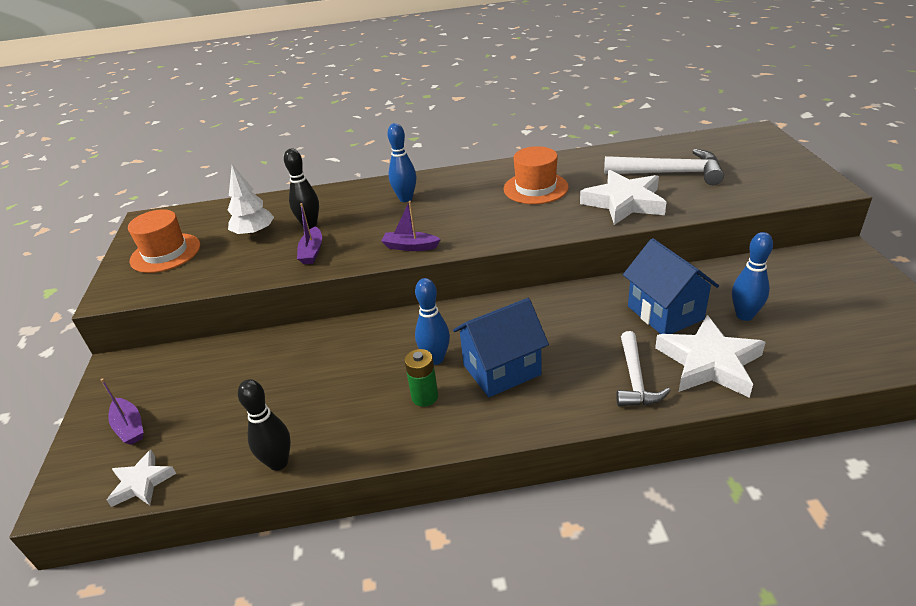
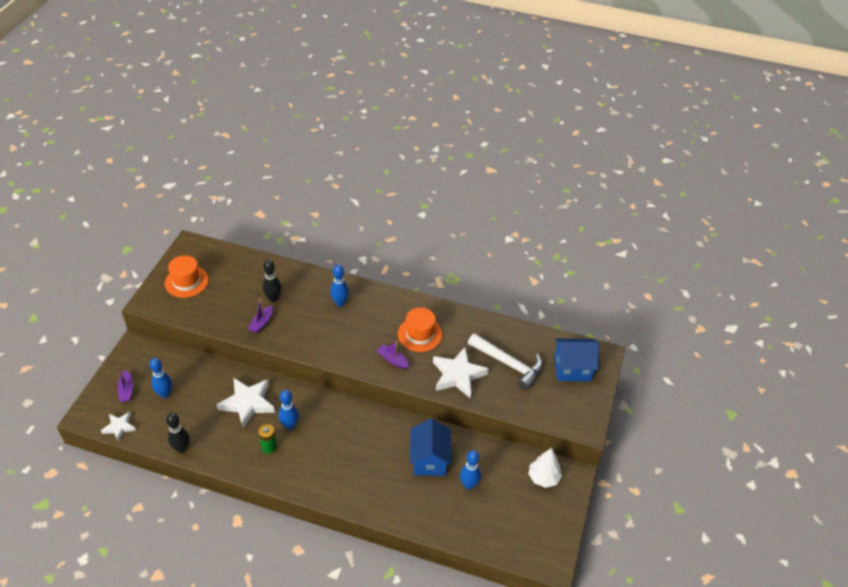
camera: 20 degrees right, 10 degrees up
(203, 404) = (165, 394): none -> blue bowling pin
(254, 233) = (240, 289): white tree -> white tree (543, 477)
(410, 247) = (314, 347): purple boat -> purple boat (392, 360)
(501, 370) = (317, 451): blue house -> blue house (572, 369)
(635, 379) = (376, 492): white hammer -> none
(709, 363) = (420, 503): white star -> white star (248, 403)

